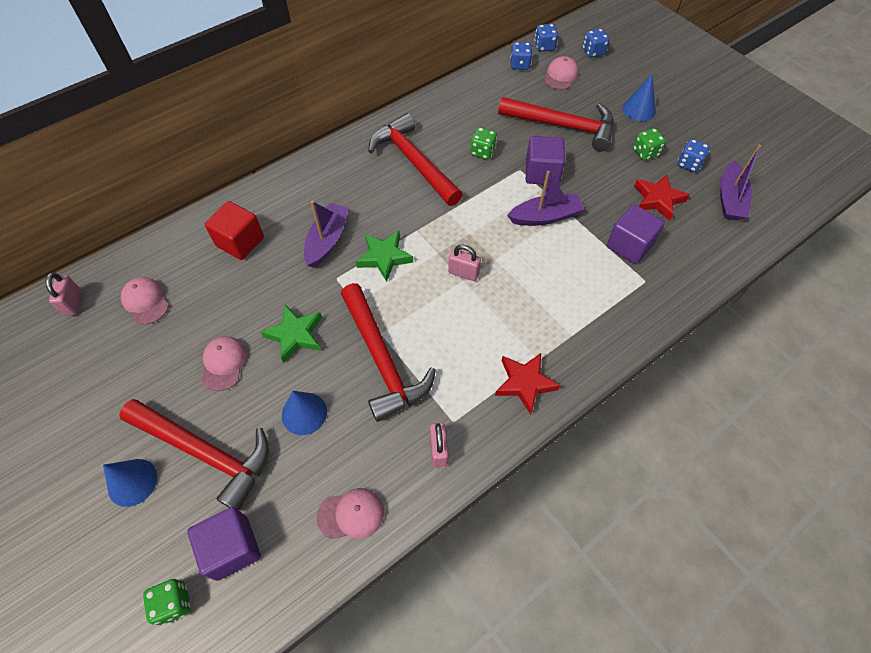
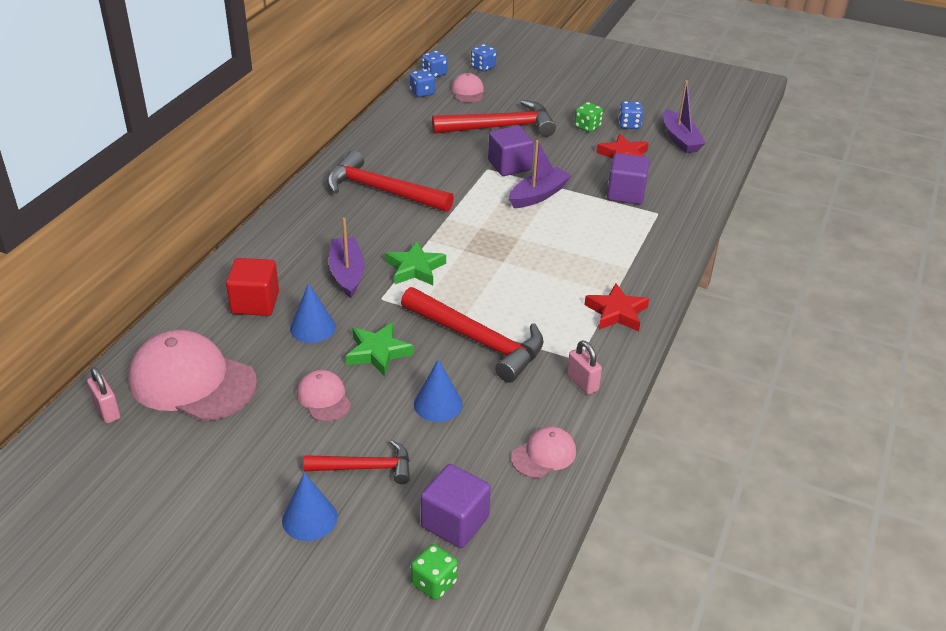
camera: 30 degrees left, 20 degrees down
(145, 301) = (192, 381): pink cap -> pink cap, size x2.03
(205, 452) = (365, 467): red hammer -> red hammer, size x0.59
(463, 273) = (499, 256): pink padlock -> none
(482, 152) = (442, 165): green dice -> none
(639, 109) = (557, 98): blue cone -> blue cone (312, 327)

